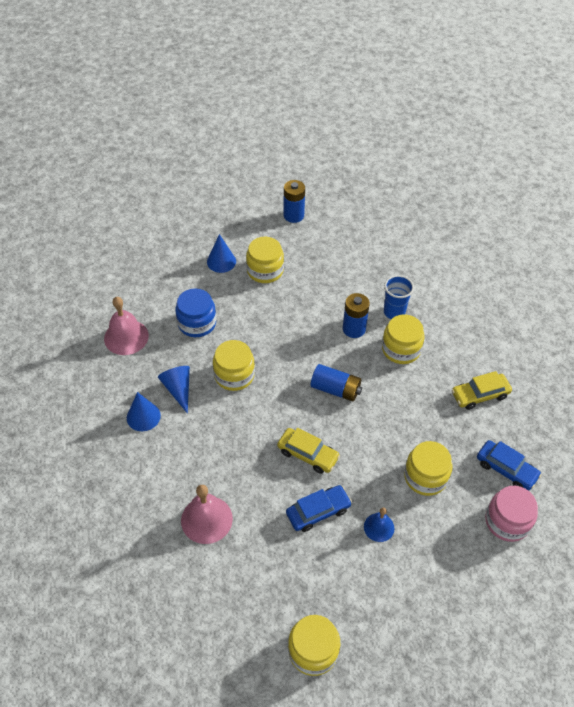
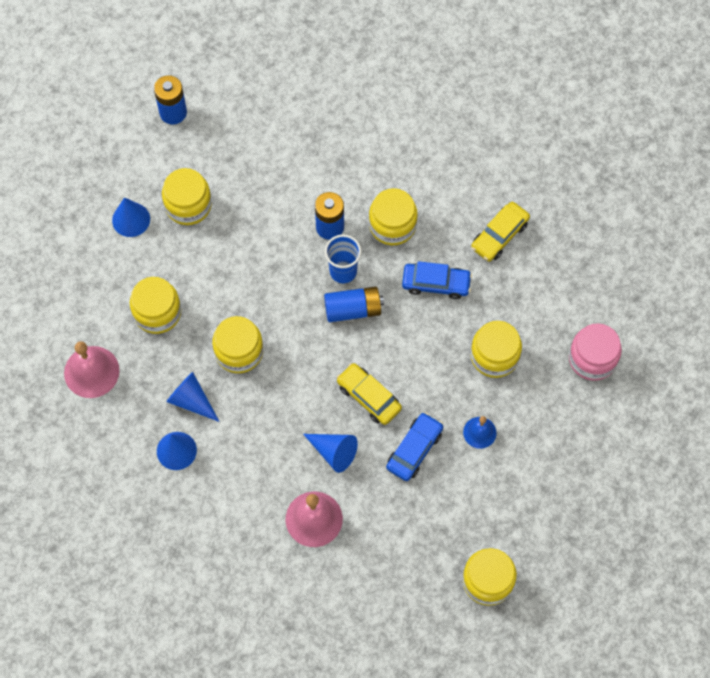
camera: 30 degrees left, 15 degrees up
(197, 323) = (157, 312): blue jar -> yellow jar
(255, 479) = (334, 452): none -> blue cone
(308, 454) = (369, 397): yellow car -> yellow car turned 135 degrees counterclockwise
(394, 312) = (360, 183): blue cup -> blue cup (343, 271)
(506, 469) = (565, 304): blue car -> blue car (436, 284)

